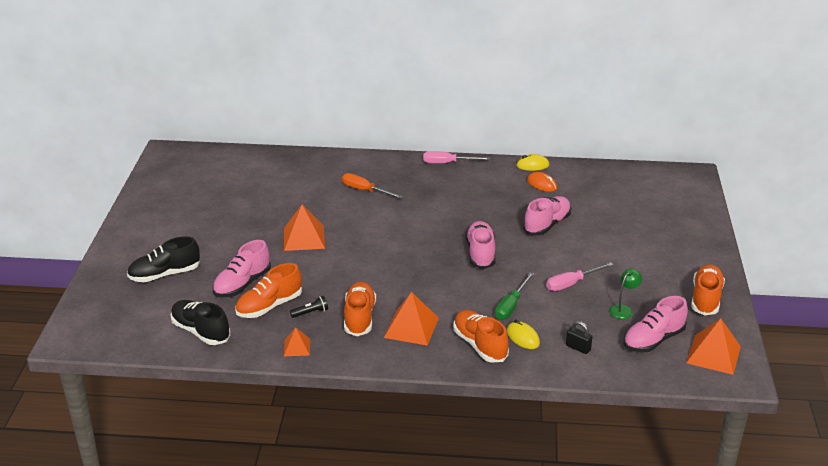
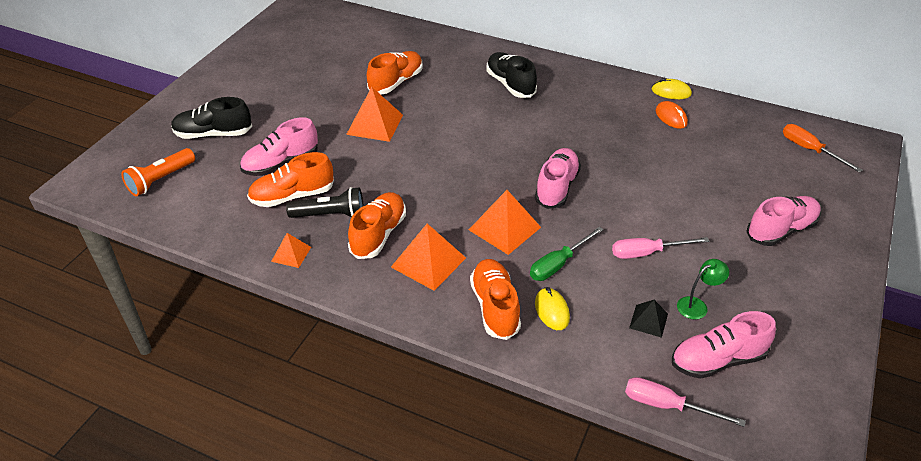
camera: 20 degrees right, 10 degrees up
(143, 319) = (161, 180): none -> orange flashlight
(200, 331) = (206, 208): black shoe -> black shoe (510, 84)
(310, 312) = (330, 215): black flashlight -> black flashlight, size x1.72
(365, 190) = (469, 84): orange screwdriver -> orange screwdriver (810, 150)
(448, 163) = (575, 70): pink screwdriver -> pink screwdriver (667, 406)
(547, 224) = (653, 169): pink shoe -> pink shoe (781, 230)
(578, 348) = (613, 344): black padlock -> none
(595, 327) = (648, 321): none -> black pyramid
(706, 298) = (815, 318): orange shoe -> orange shoe (396, 82)
(713, 354) = (792, 405): orange pyramid -> orange pyramid (504, 228)

